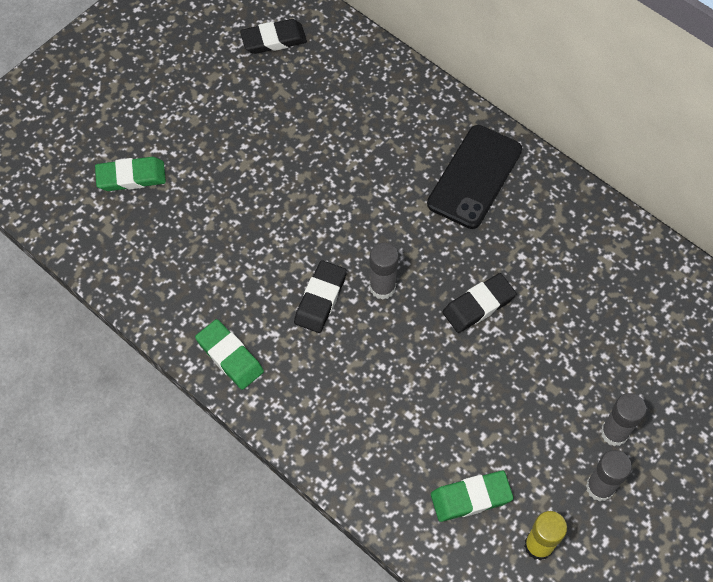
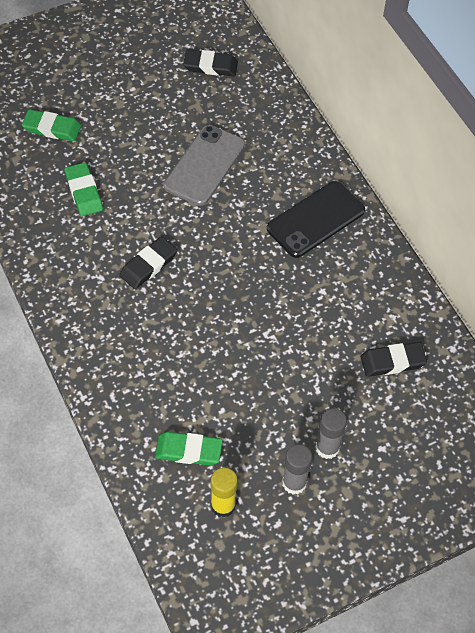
camera: 20 degrees right, 5 degrees down
(230, 356) = (59, 281): green eraser -> green eraser (84, 192)
(324, 158) = (204, 165): none -> grey phone
(382, 287) = (200, 274): grey glue stick -> none
(478, 305) = (268, 314): black eraser -> black eraser (392, 361)

